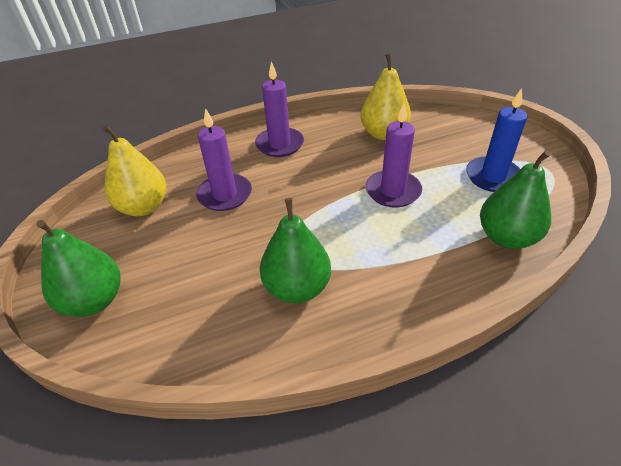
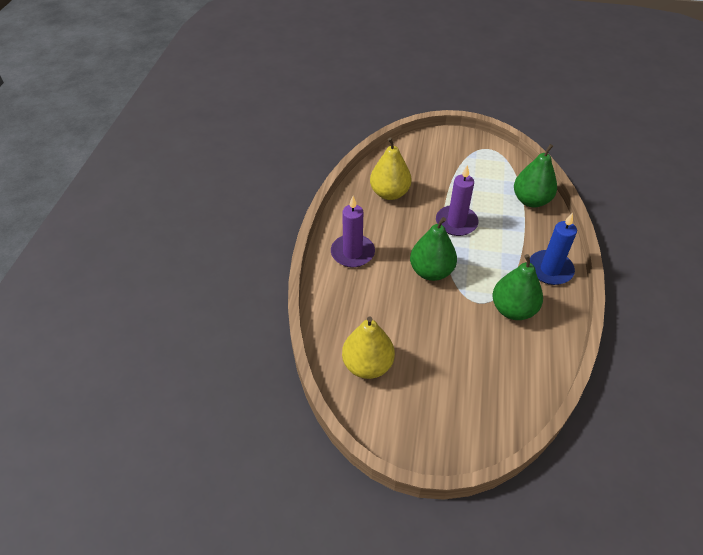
camera: 60 degrees left, 5 degrees up
(94, 300) = (457, 424): green pear -> green pear (431, 271)
(225, 195) = (391, 310): purple candle -> none
(493, 177) = (477, 173): blue candle -> blue candle (550, 269)

